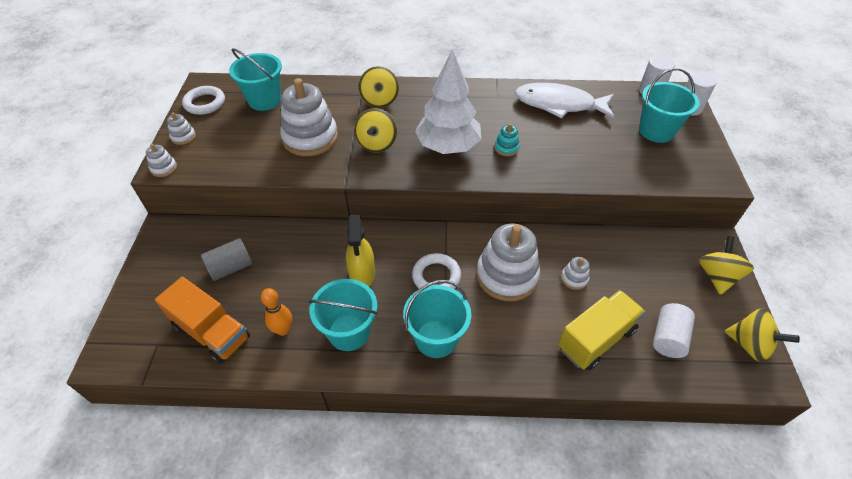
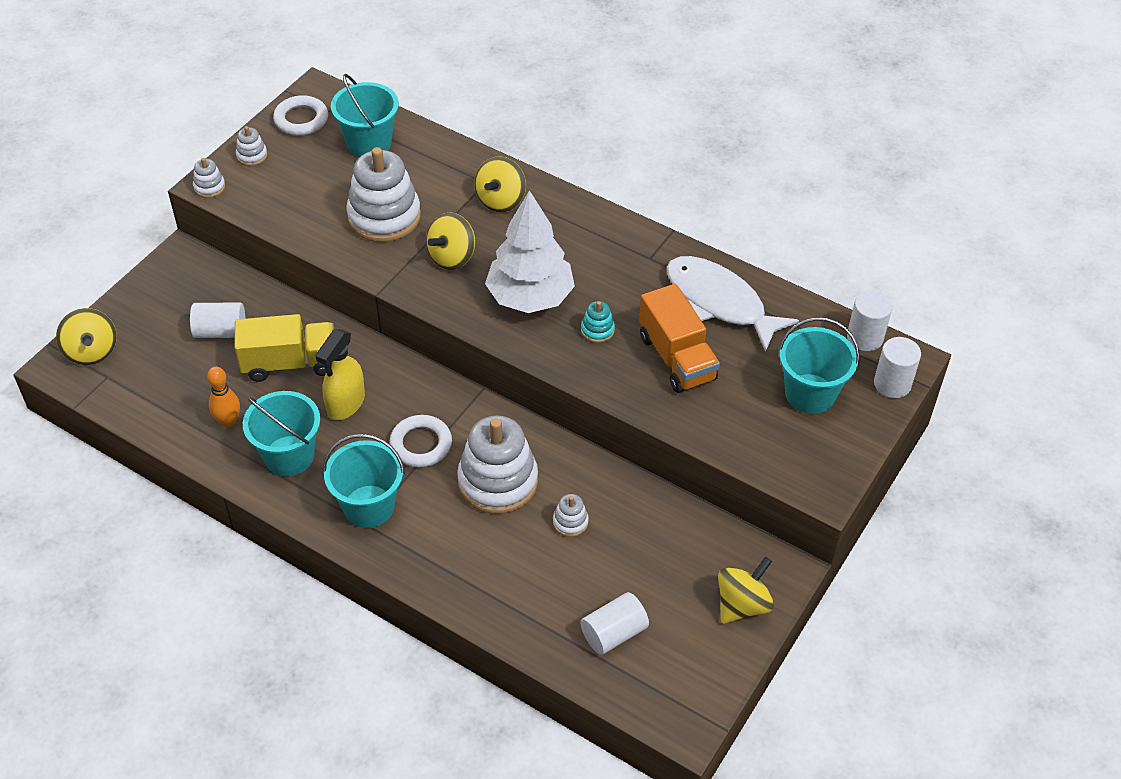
camera: 30 degrees right, 0 degrees up
(211, 332) = (162, 390): orange truck -> orange truck (676, 358)
(231, 268) = (220, 331): grey cylinder -> white cylinder
(596, 339) = (533, 593): yellow truck -> yellow truck (290, 363)
(749, 345) = (698, 688): yellow spinning top -> yellow spinning top (91, 351)

